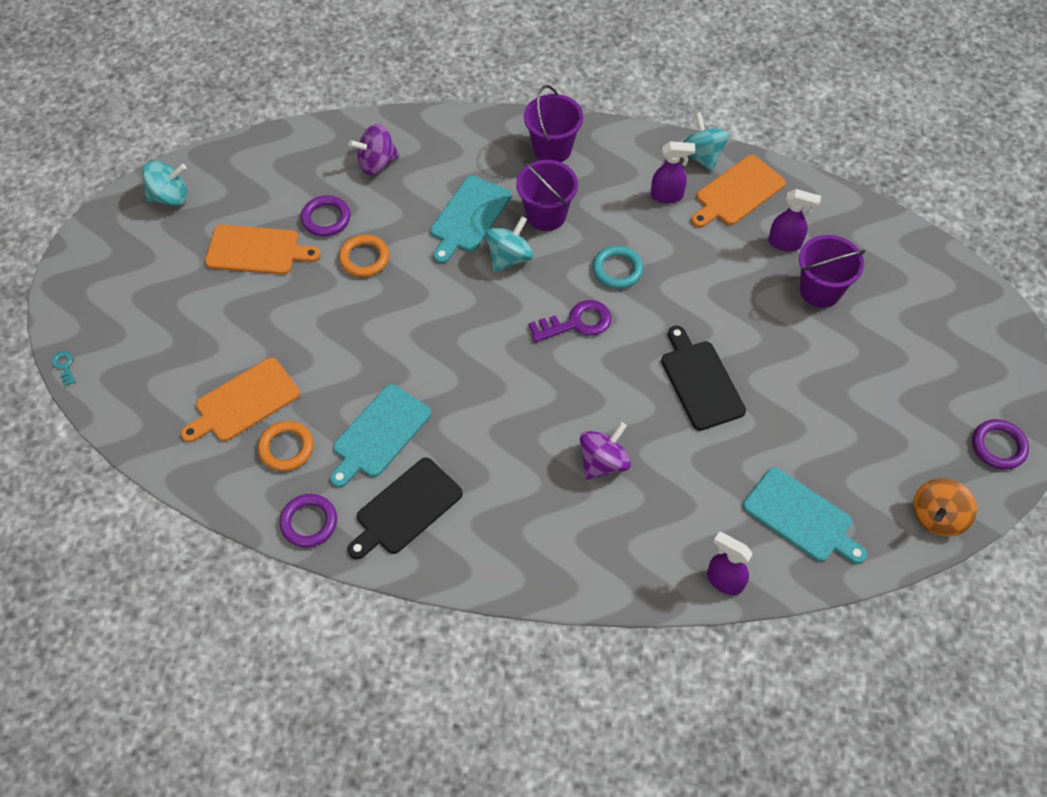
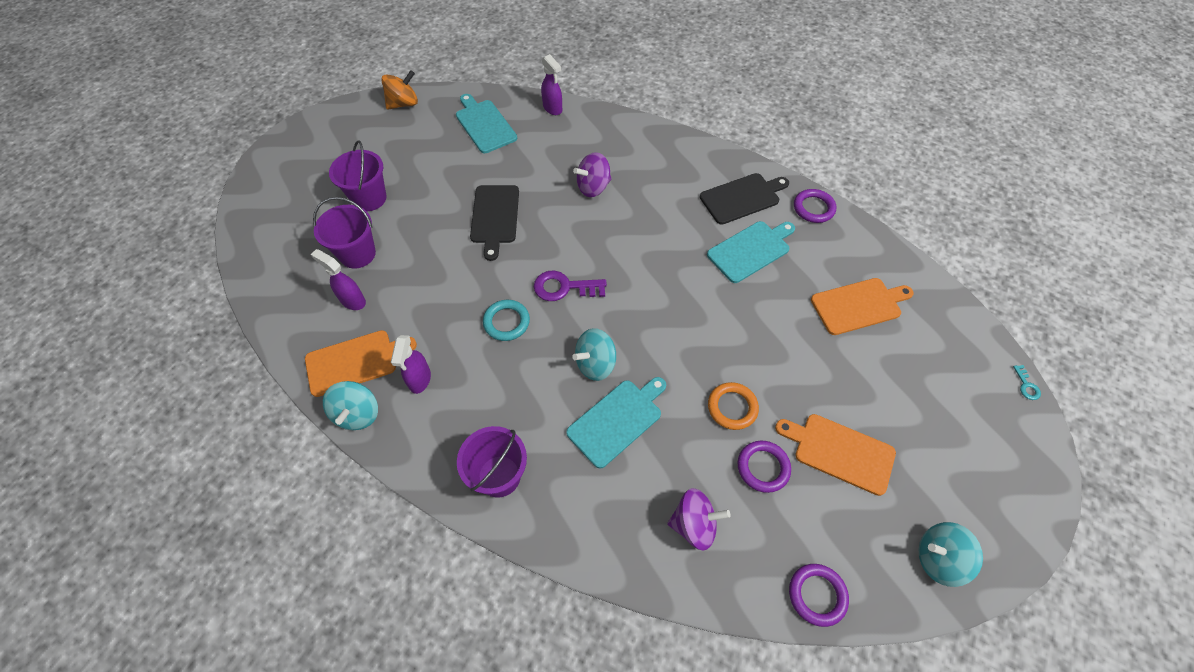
camera: 160 degrees left, 0 degrees up
(286, 448) = (825, 261): orange ring -> none
(546, 215) = (542, 397): purple bucket -> purple bucket (369, 198)
(667, 196) = (419, 380): purple spray bottle -> purple spray bottle turned 105 degrees counterclockwise
(998, 446) = (332, 125): purple ring -> purple ring (817, 595)

